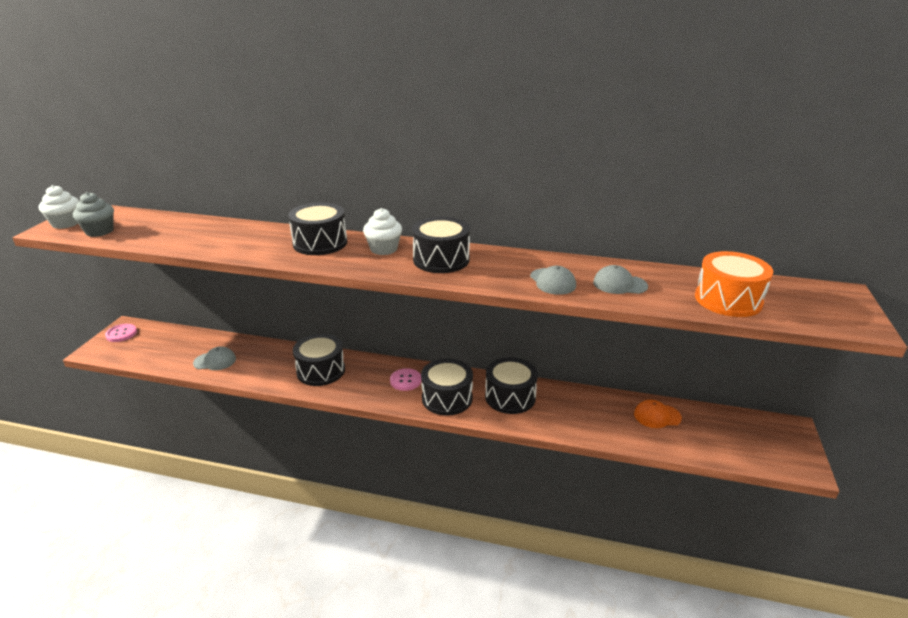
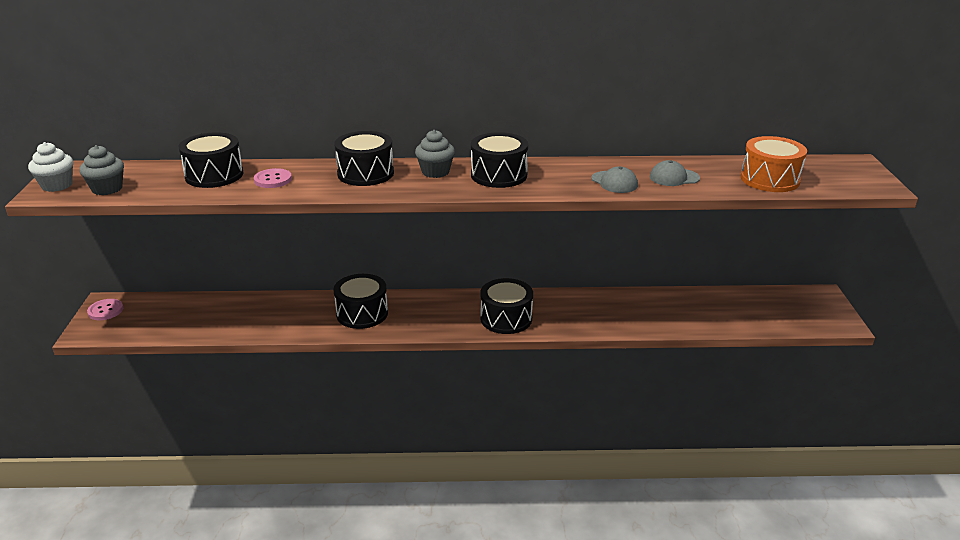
camera: 15 degrees left, 0 degrees up
(215, 361) = (238, 321): grey cap -> none
(384, 249) = (435, 172): white cupcake -> grey cupcake
(405, 380) = (456, 309): pink button -> pink button (273, 180)
(510, 397) = (566, 308): black drum -> black drum (214, 175)
(657, 416) = (707, 303): orange cap -> none

